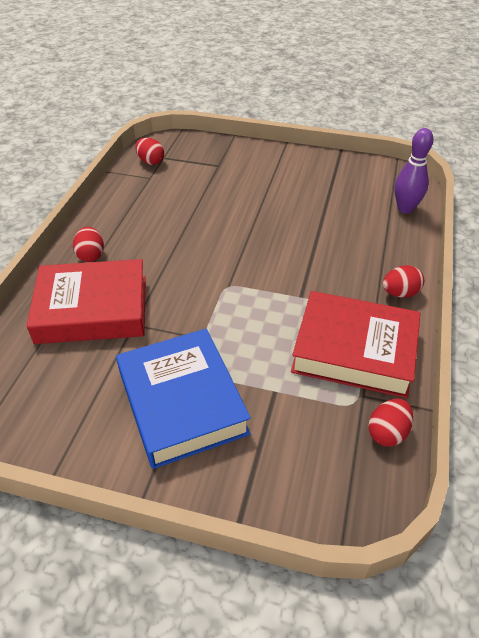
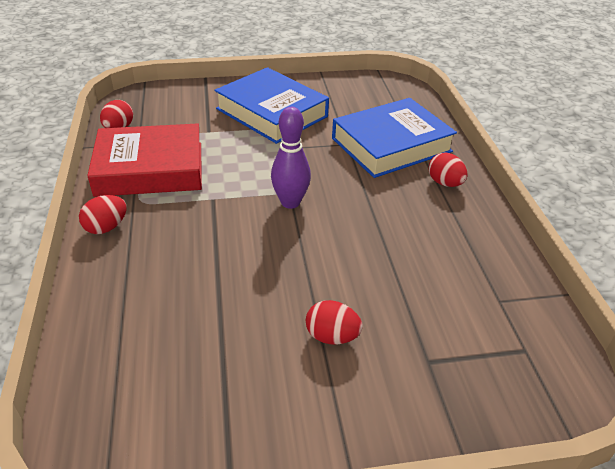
camera: 155 degrees right, 5 degrees down
(92, 309) = (391, 145): red book -> blue book
(150, 162) = (532, 333): red egg -> red egg (332, 336)
(405, 209) = (93, 360): purple bowling pin -> purple bowling pin (290, 202)

